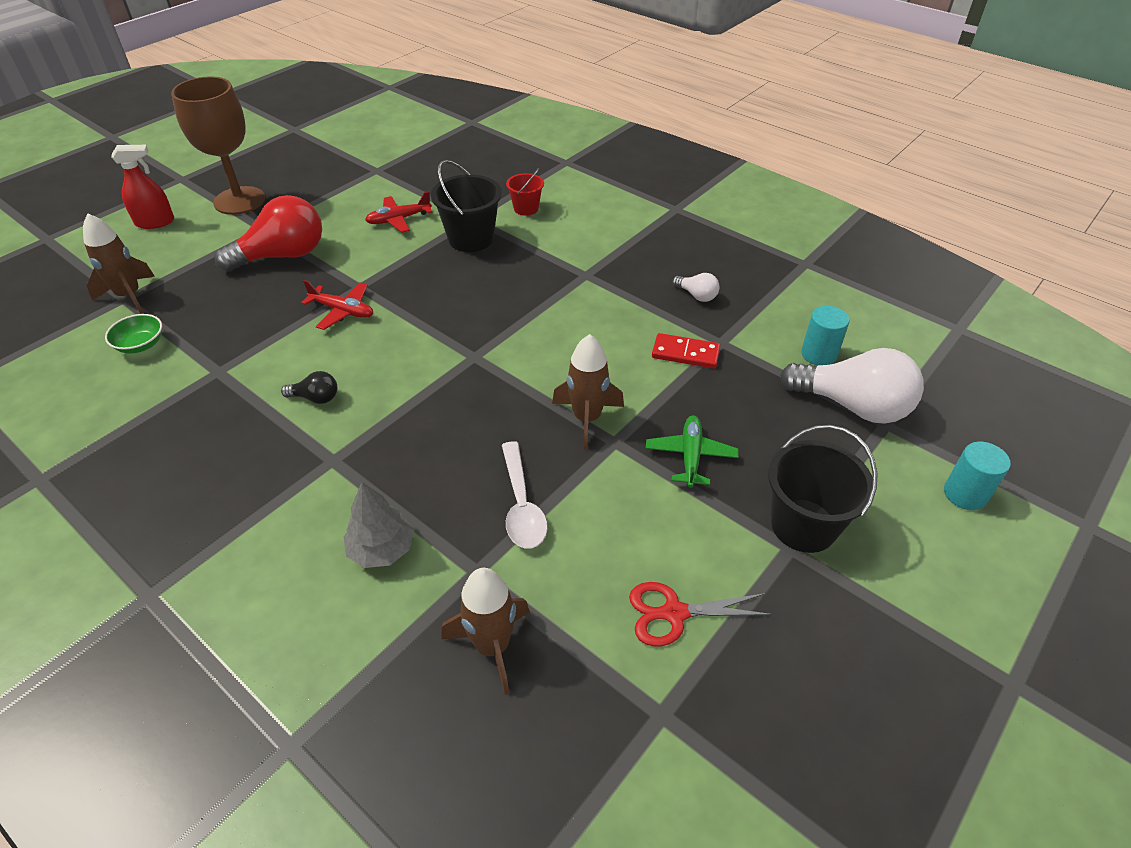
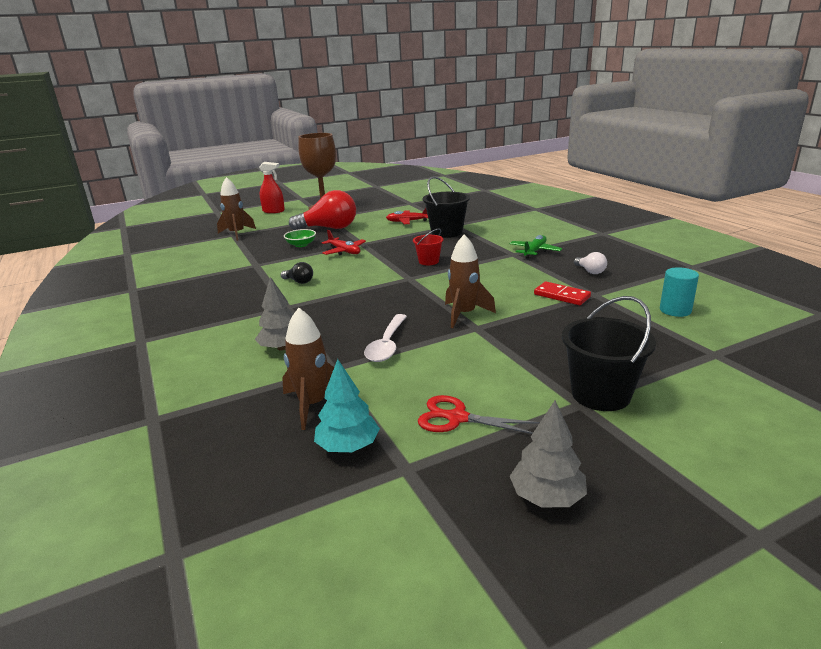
camera: 25 degrees right, 20 degrees down
(141, 345) = (226, 251): green bowl -> green bowl (301, 245)
(526, 208) = (493, 224): red bucket -> red bucket (428, 261)
(577, 703) = (348, 446): none -> turquoise tree
(690, 456) = (529, 343): green plane -> green plane (534, 251)
(820, 702) = (547, 497): none -> grey tree
(852, 406) = (689, 340): white light bulb -> none
(965, 494) = (774, 406): turquoise cylinder -> none

